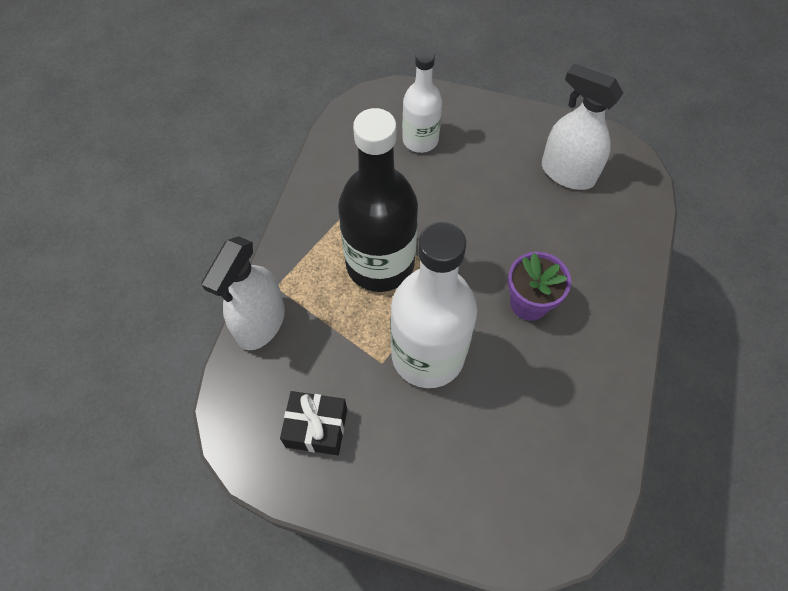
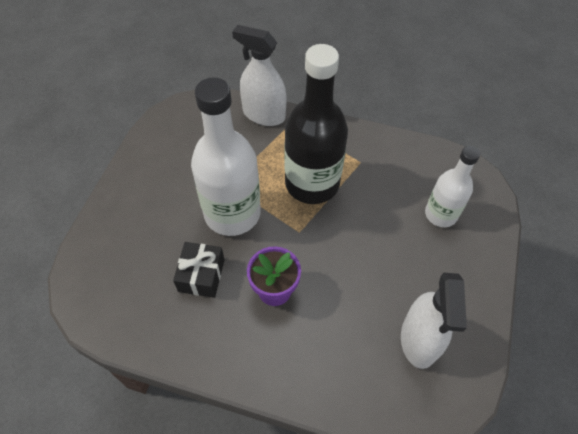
camera: 90 degrees right, 5 degrees down
(316, 427) = (185, 147): black gift -> black gift (201, 275)
(567, 173) = (419, 340): white spray bottle -> white spray bottle turned 150 degrees clockwise

